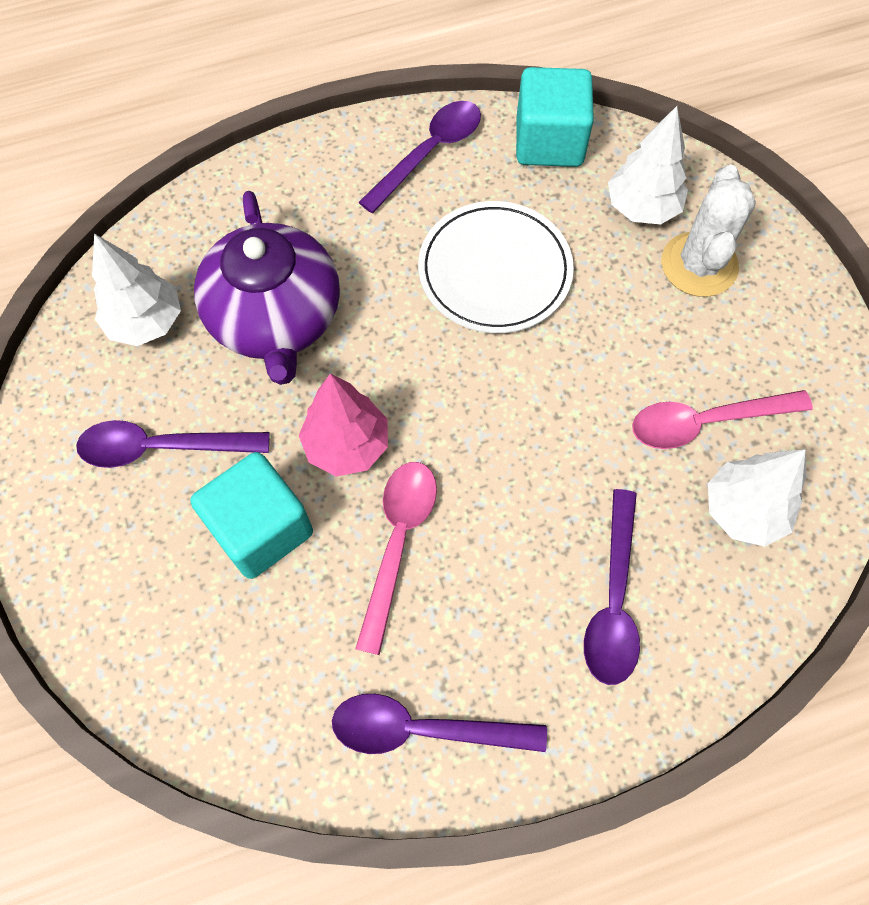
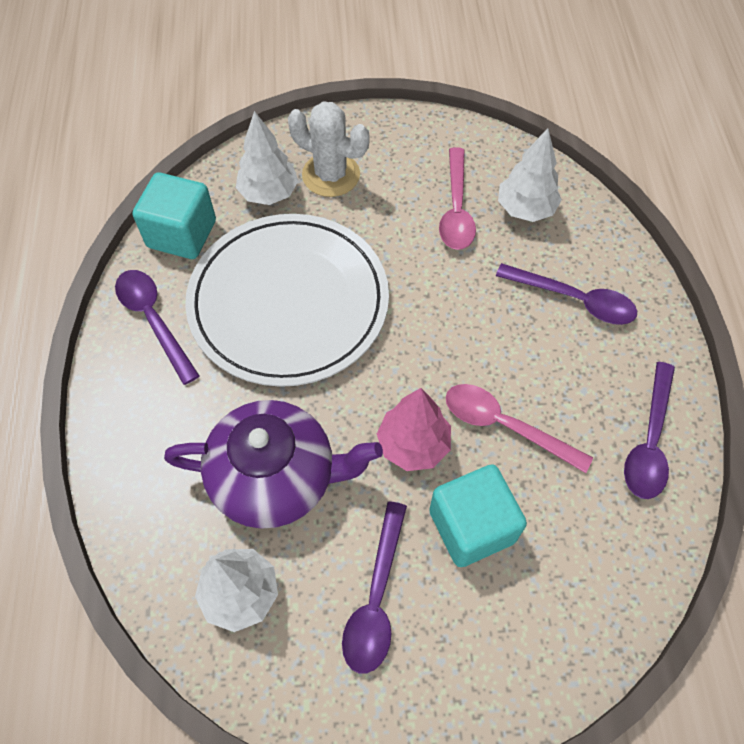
camera: 75 degrees left, 5 degrees down
(495, 271) = (288, 302): white plate -> white plate, size x1.57

